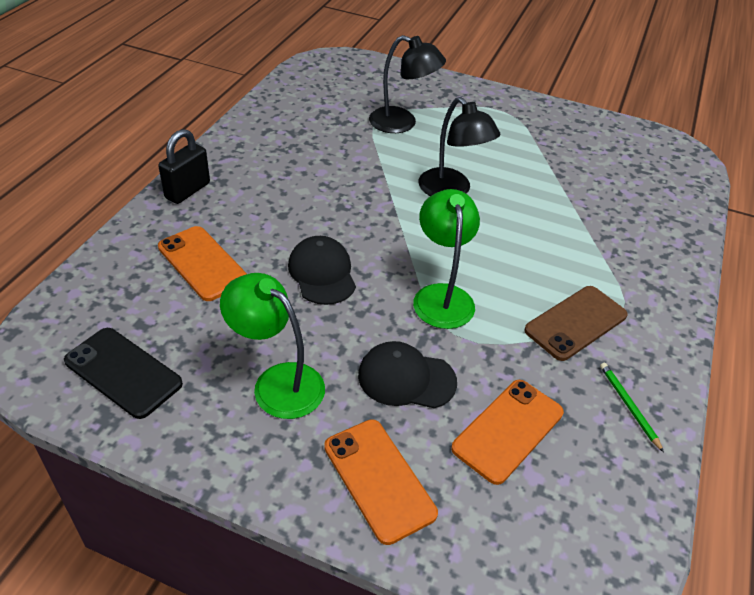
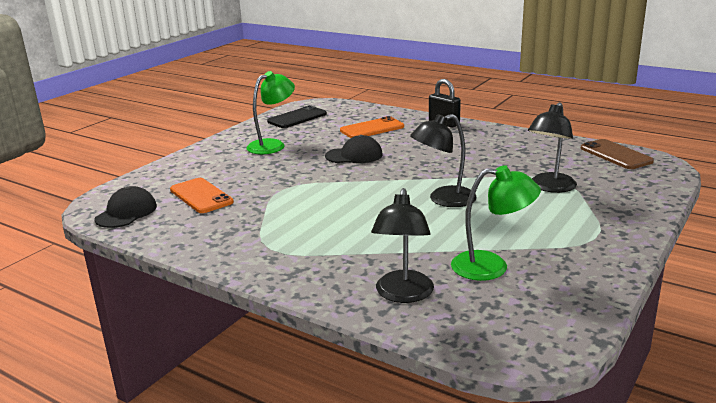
camera: 105 degrees right, 20 degrees down
(379, 479) = (197, 164): orange phone -> none
(406, 378) = (256, 173): black cap -> black cap (126, 212)
(441, 296) = (320, 187): green lamp -> green lamp (491, 266)
(576, 323) = (273, 229): brown phone -> brown phone (615, 155)
(628, 406) = (190, 235): green pencil -> none
(653, 213) = (403, 294): none -> black lamp

